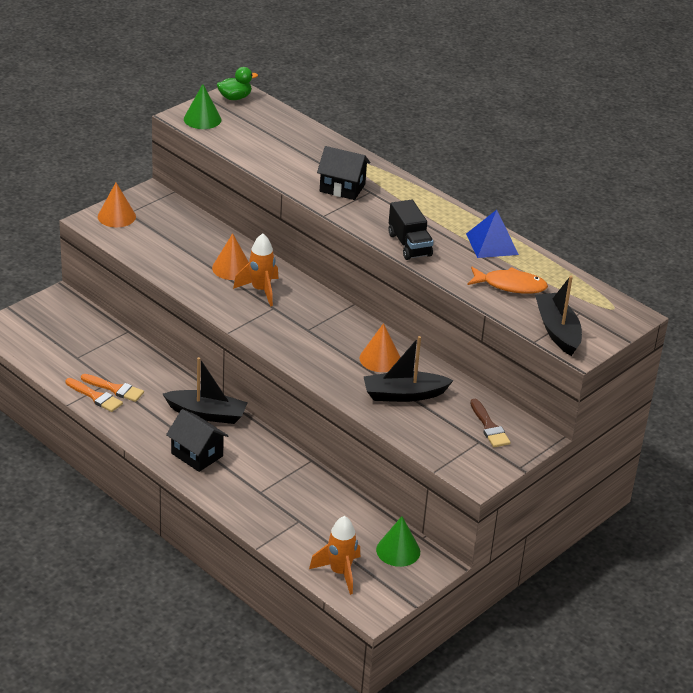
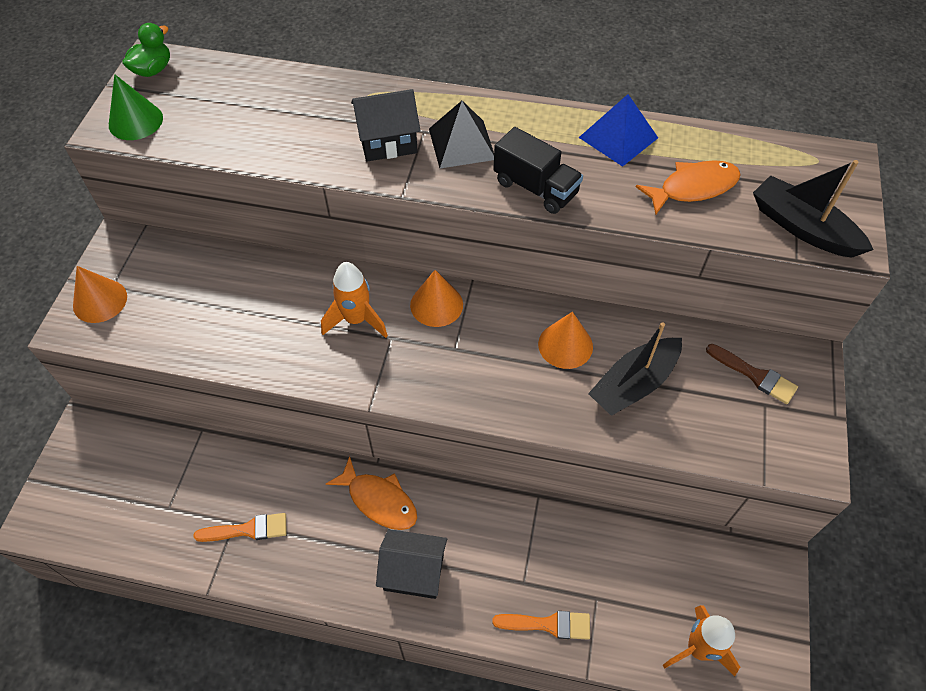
camera: 30 degrees left, 20 degrees up
(95, 397) = (233, 557): orange brush -> orange brush (548, 624)
(207, 414) = (379, 500): black boat -> orange fish
(231, 268) = (298, 304): orange cone -> orange cone (436, 304)
(387, 207) = (462, 144): none -> black pyramid
(398, 550) = (725, 570): green cone -> none

